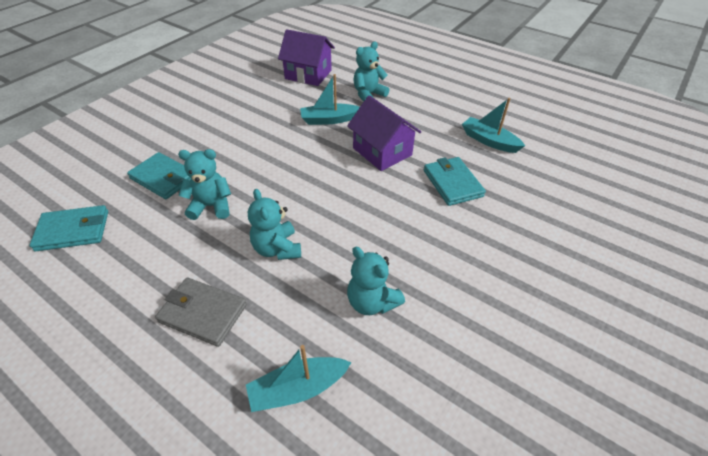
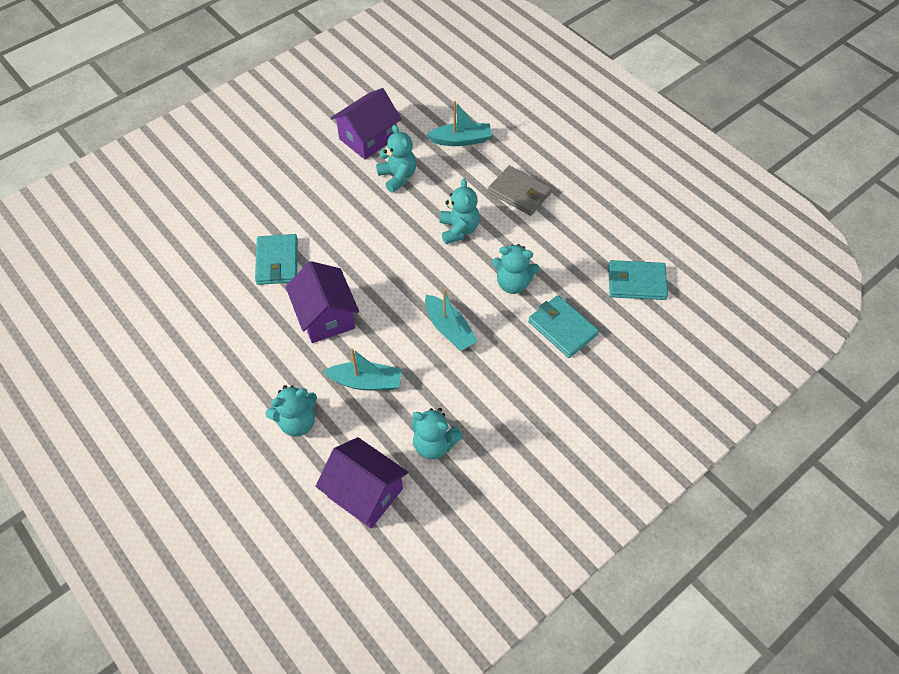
camera: 165 degrees left, 10 degrees up
(268, 98) = (434, 444): none -> turquoise teddy bear
(440, 357) = (368, 138): none -> purple house
(489, 141) = (202, 307): turquoise boat -> turquoise boat (449, 329)

